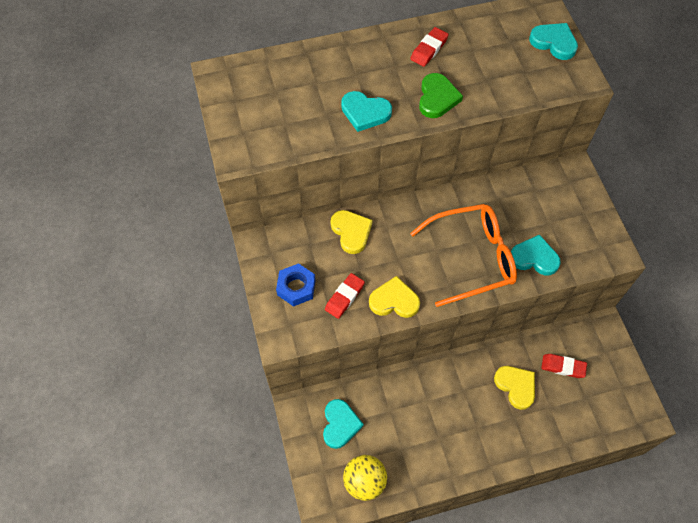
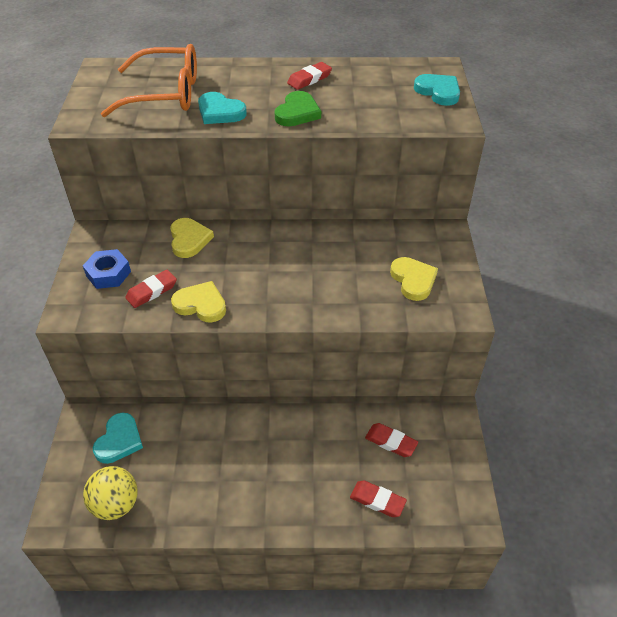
camera: 15 degrees right, 15 degrees down
(472, 258) = (302, 284): orange glasses -> orange glasses (165, 94)
(516, 386) = (328, 449): yellow heart -> yellow heart (413, 280)
(534, 258) = (370, 297): turquoise heart -> none
(569, 421) = (377, 500): none -> red eraser

